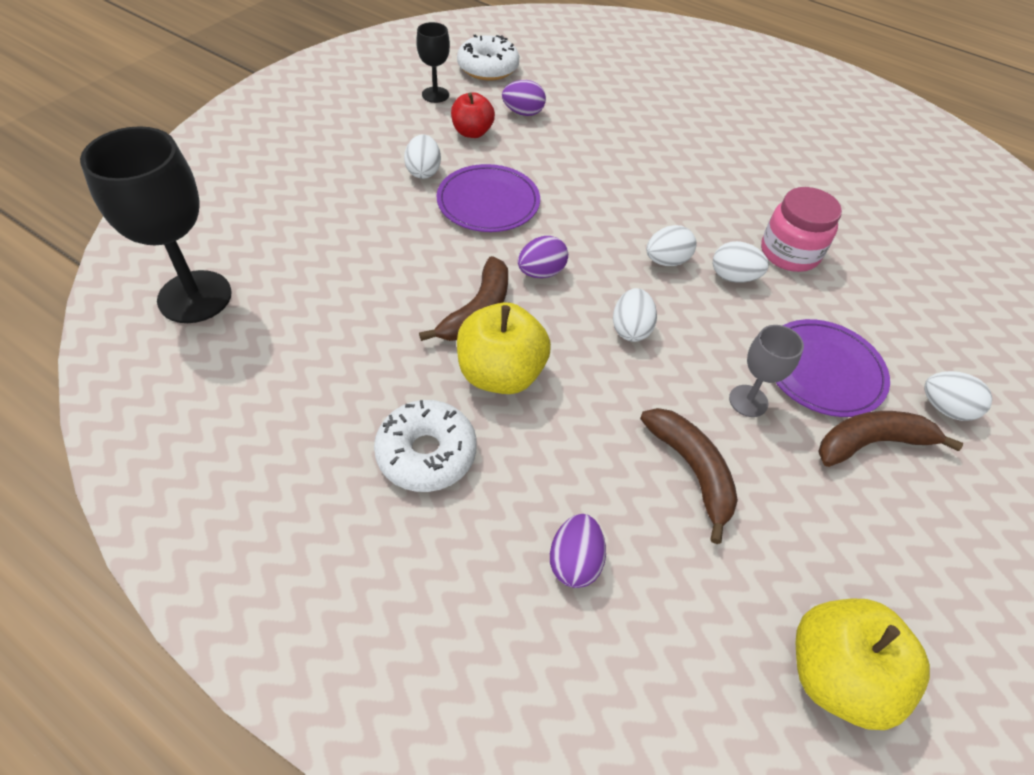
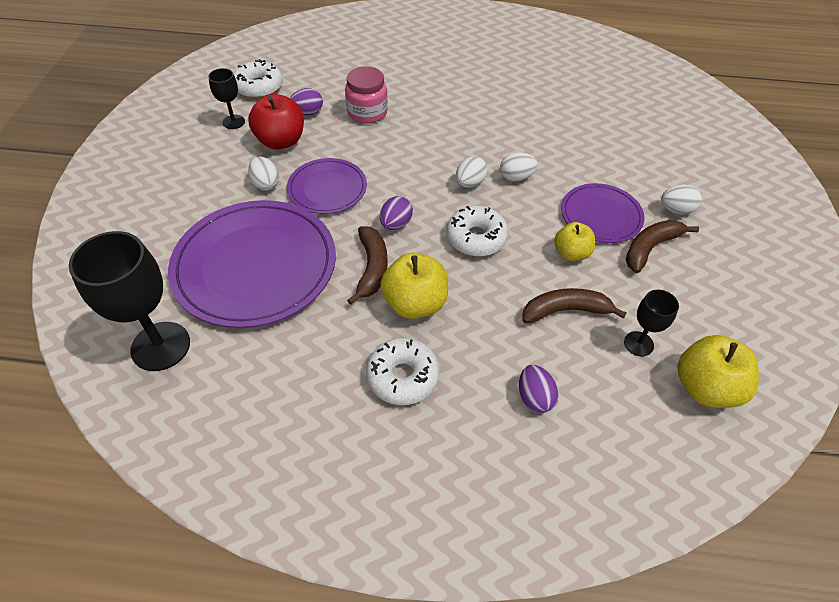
camera: 25 degrees left, 0 degrees up
(350, 254) = (255, 266): none -> purple plate
(472, 132) = (281, 141): red apple -> red apple, size x1.56
(631, 329) = (476, 238): white egg -> white donut
(692, 470) = (565, 310): brown banana -> brown banana turned 45 degrees counterclockwise
(748, 401) = (571, 253): grey goblet -> yellow apple
(770, 563) = (638, 344): none -> black goblet
(789, 253) = (539, 148): pink jar -> pink jar (367, 112)

